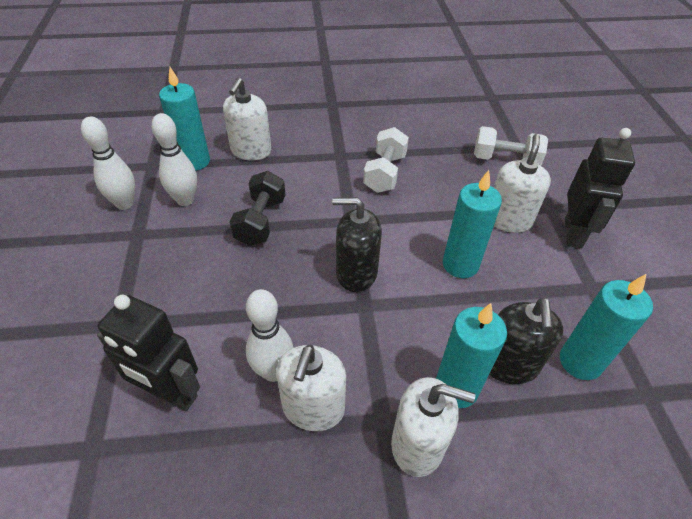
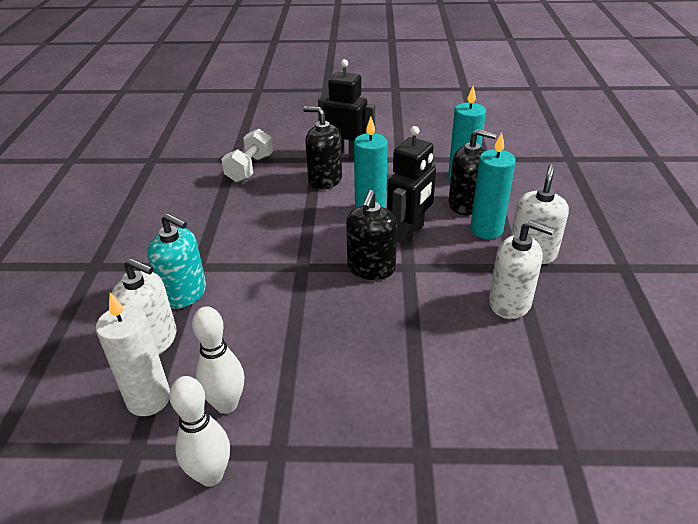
camera: 80 degrees left, 10 degrees down
(170, 394) = (505, 398): black robot -> black robot (409, 233)
(194, 161) = (149, 399): turquoise candle -> white candle
(260, 221) = (285, 332): black dumbbell -> none
(273, 371) = (477, 325): white bowling pin -> none
(304, 155) = (184, 293): none -> turquoise soap dispenser
(384, 173) = (240, 238): white dumbbell -> none
(508, 220) = (325, 180): white soap dispenser -> black soap dispenser

